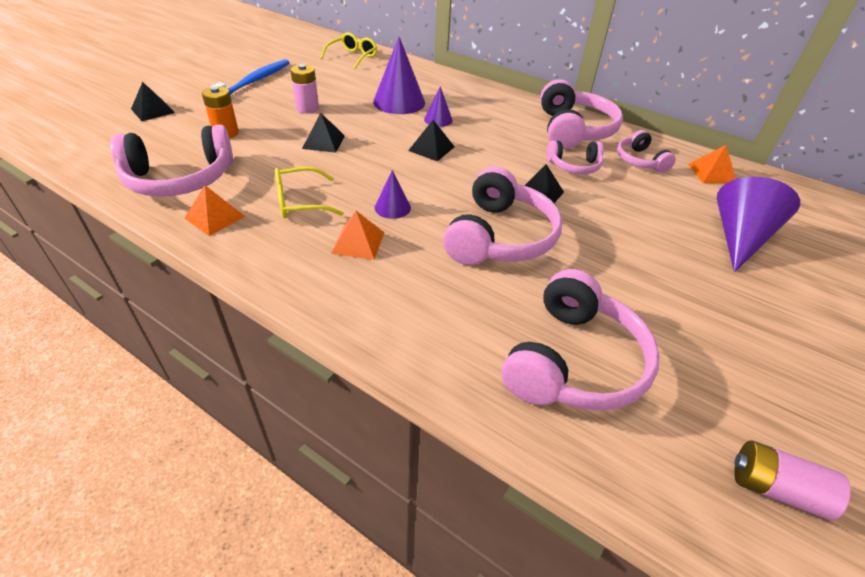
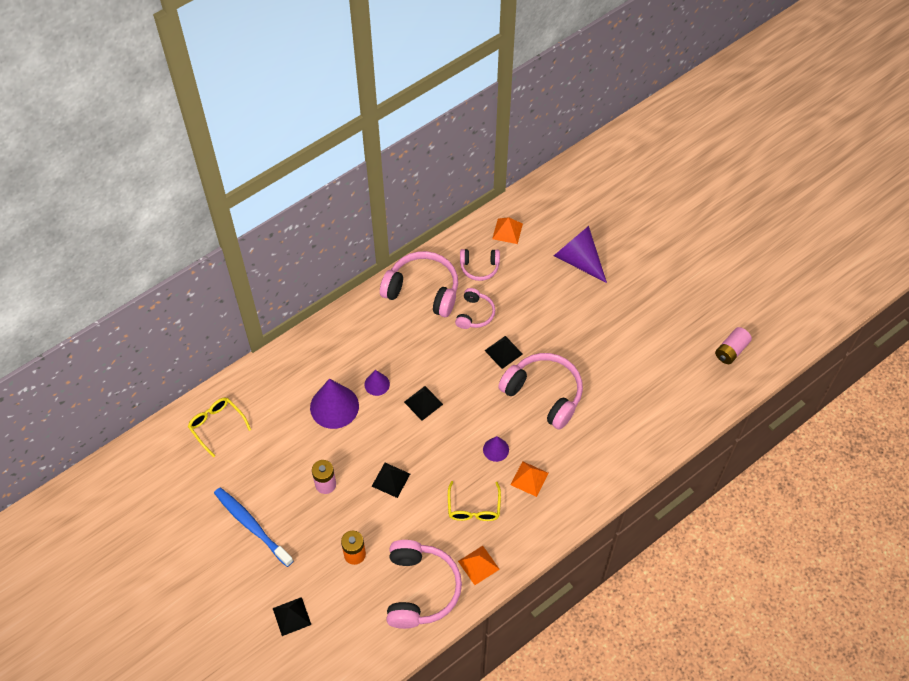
camera: 70 degrees left, 15 degrees up
(573, 361) = (650, 396): pink headphones -> none

